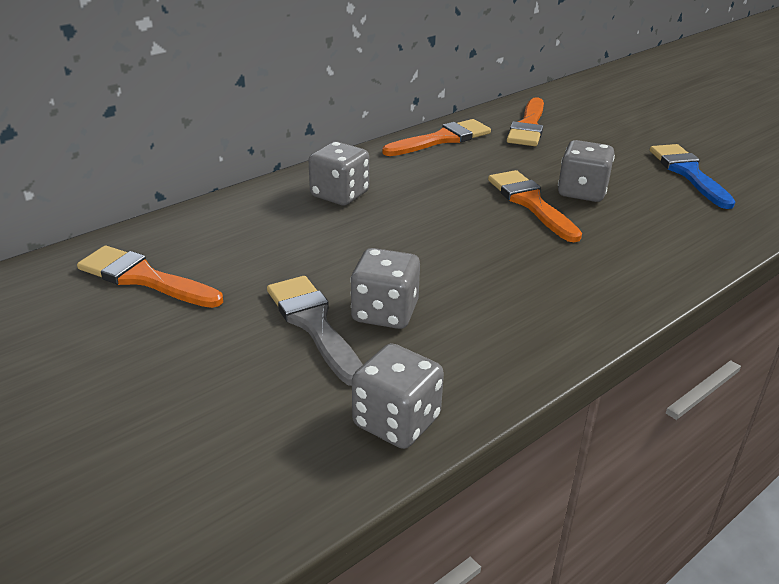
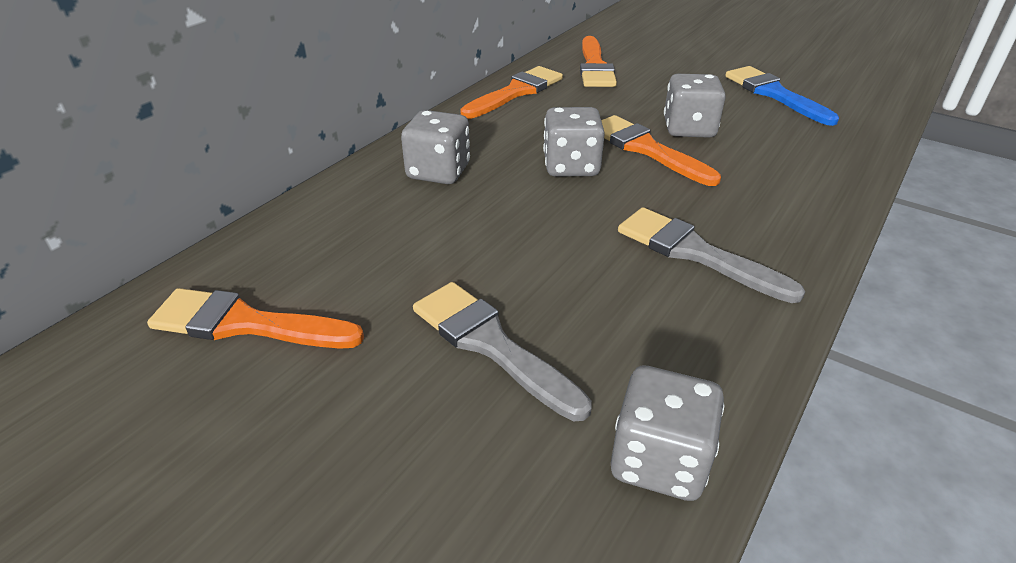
camera: 15 degrees left, 5 degrees up
(385, 313) = (566, 311): grey dice -> grey dice (571, 166)
(520, 290) = (695, 253): none -> grey brush

